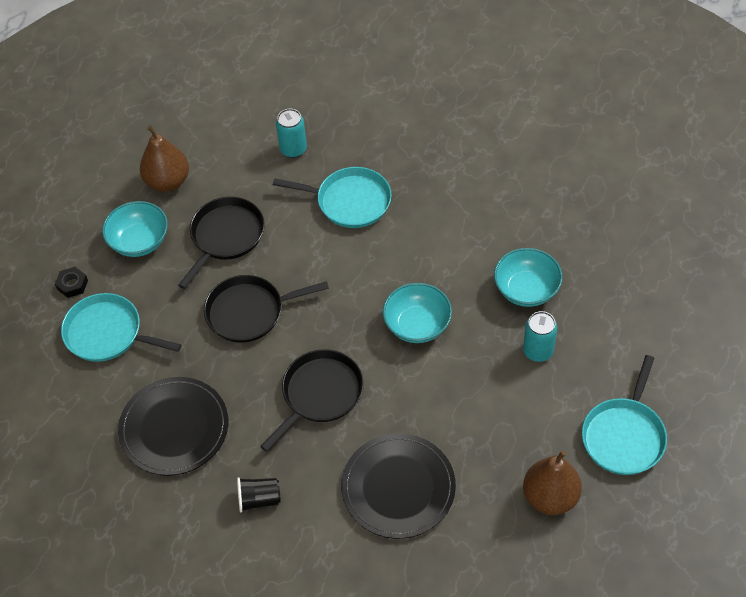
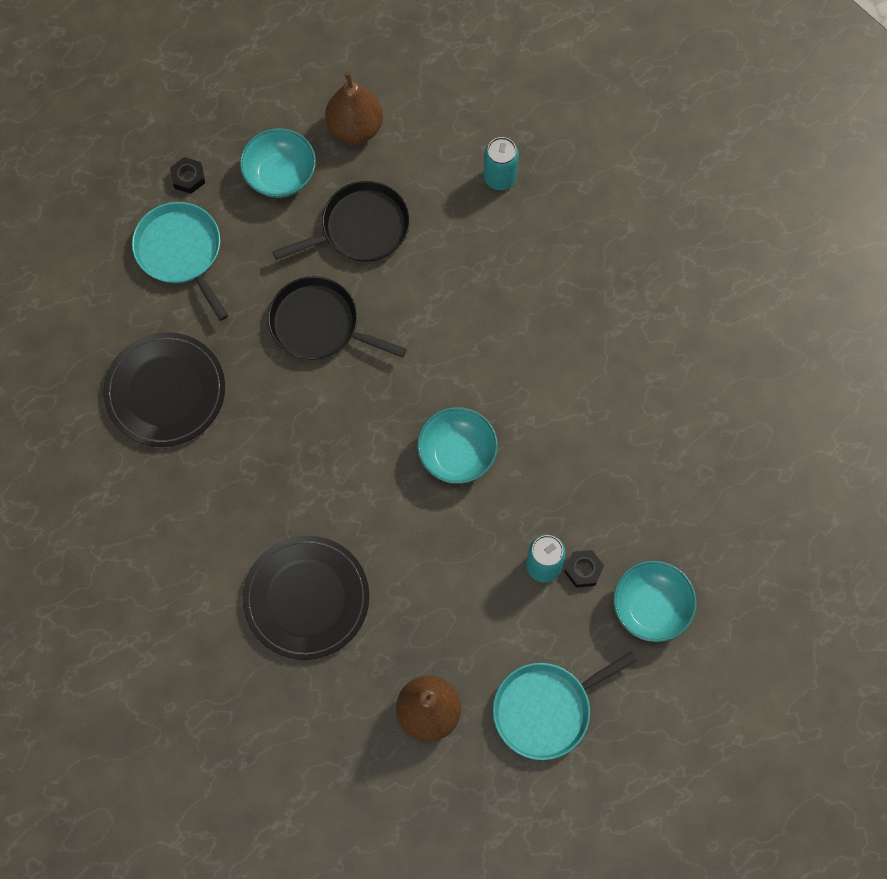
camera: 35 degrees right, 15 degrees up
(259, 499) = (182, 515): black cup -> none
(319, 394) = (313, 456): black pan -> none
(349, 201) = (505, 276): turquoise pan -> none
(526, 289) = (589, 496): turquoise bowl -> turquoise bowl (651, 607)
(565, 335) = (583, 570): none -> black nut

